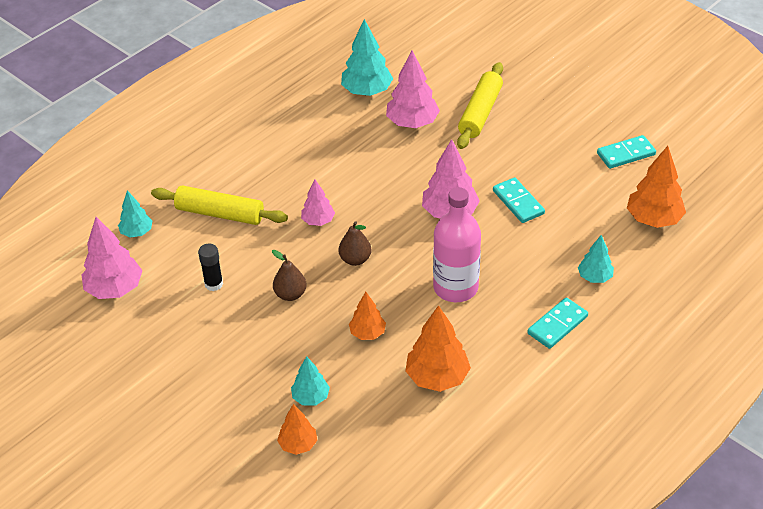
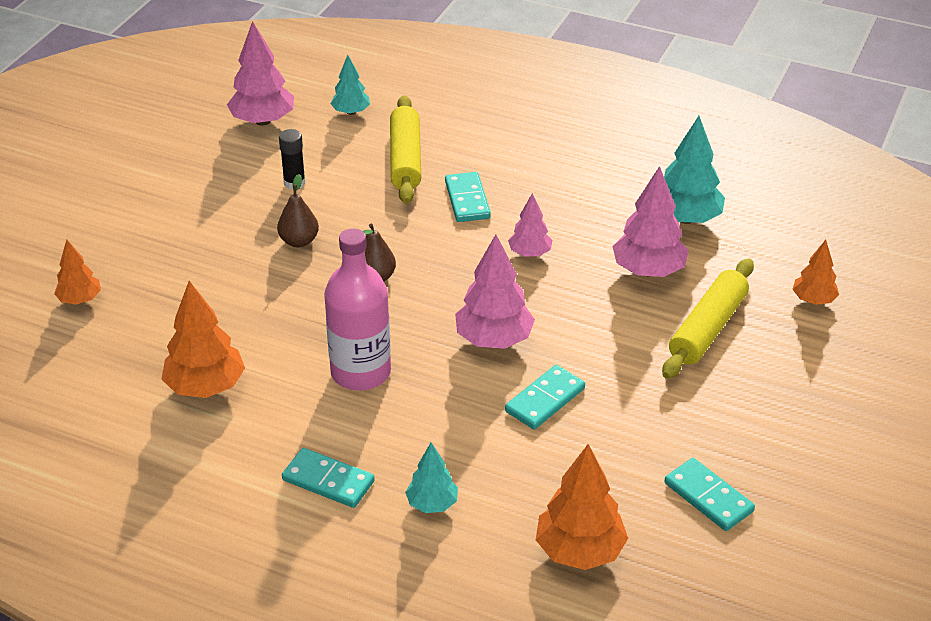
camera: 70 degrees right, 5 degrees down
(289, 191) = (467, 200): none -> turquoise domino
(310, 397) = (149, 293): turquoise tree -> none
(318, 221) = (427, 233): pink tree -> pink tree (530, 253)
(367, 333) = (258, 314): orange tree -> orange tree (813, 300)
(480, 113) = (708, 328): yellow rolling pin -> yellow rolling pin turned 60 degrees counterclockwise

